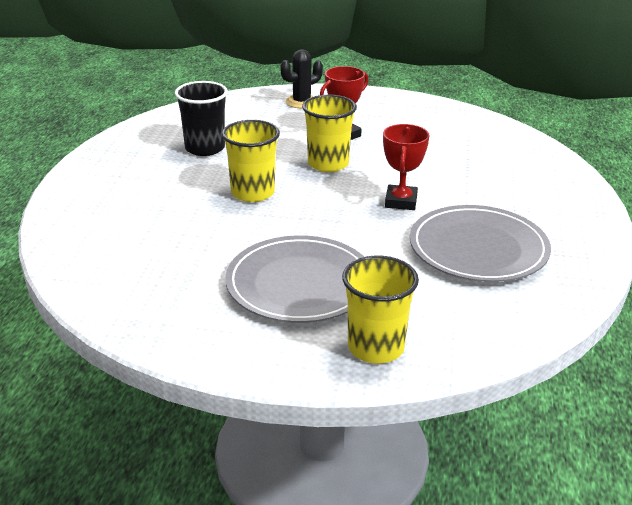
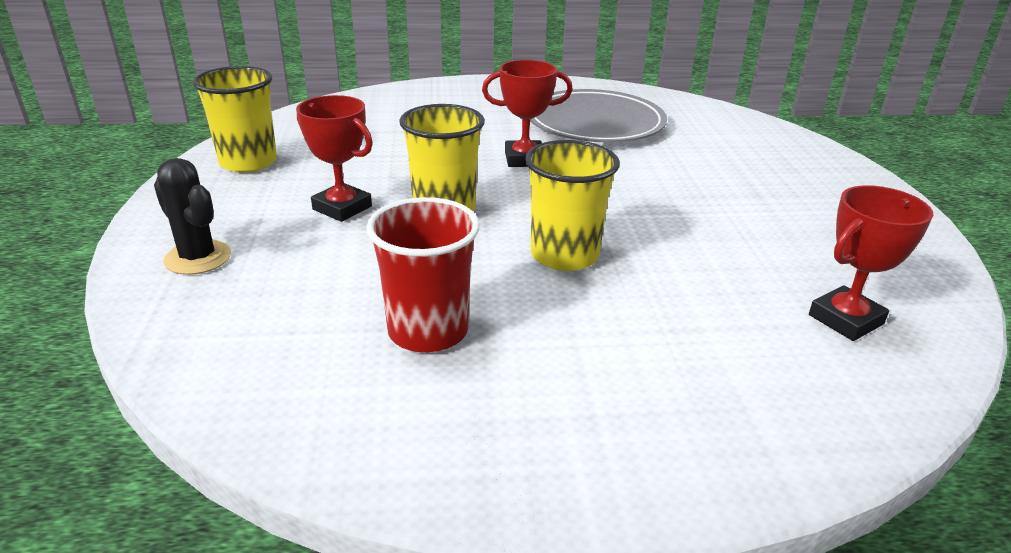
camera: 105 degrees left, 0 degrees up
(128, 268) = (845, 319): none -> red trophy
(205, 148) = (428, 331): black cup -> red cup
(300, 284) = (744, 197): grey plate -> none
(375, 347) = (796, 155): yellow cup -> yellow cup (248, 162)

